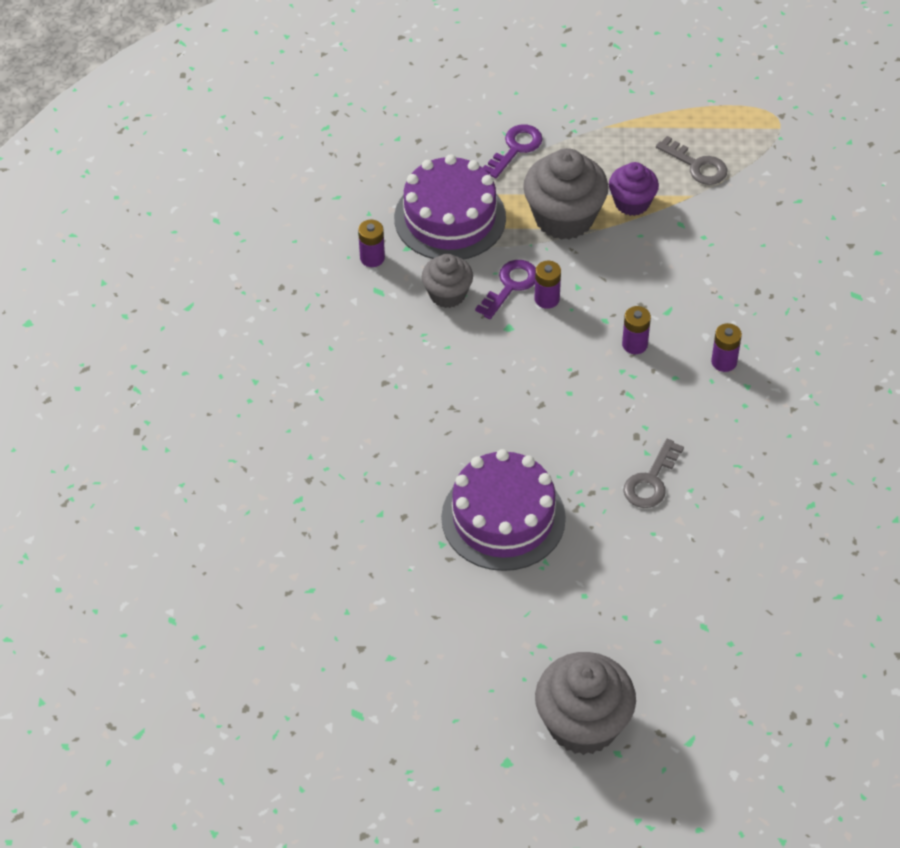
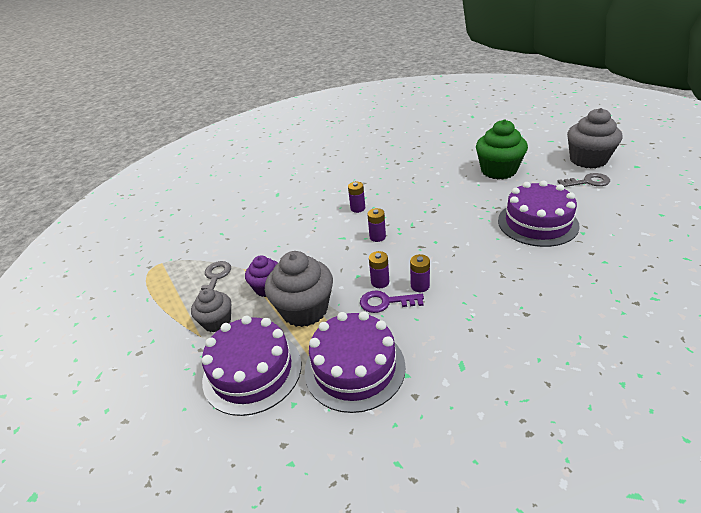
camera: 120 degrees left, 15 degrees down
(372, 258) = (436, 390): purple battery -> purple battery (420, 286)
(447, 294) = (424, 327): grey cupcake -> grey cupcake (217, 322)
(516, 148) = (252, 371): purple key -> purple cake
(651, 481) = (453, 196): grey key -> grey key (588, 182)
(666, 587) = (498, 171): none -> green cupcake

